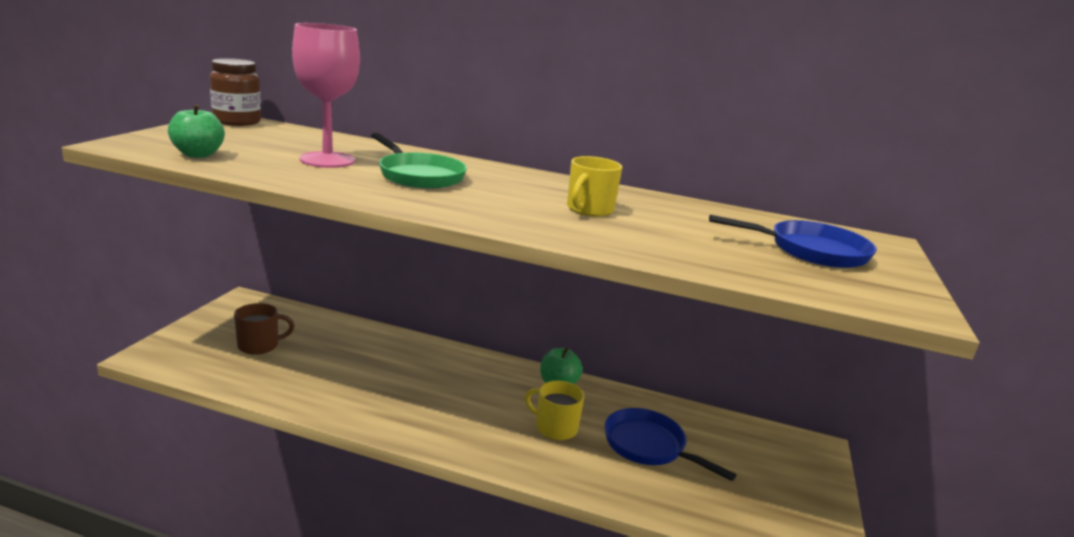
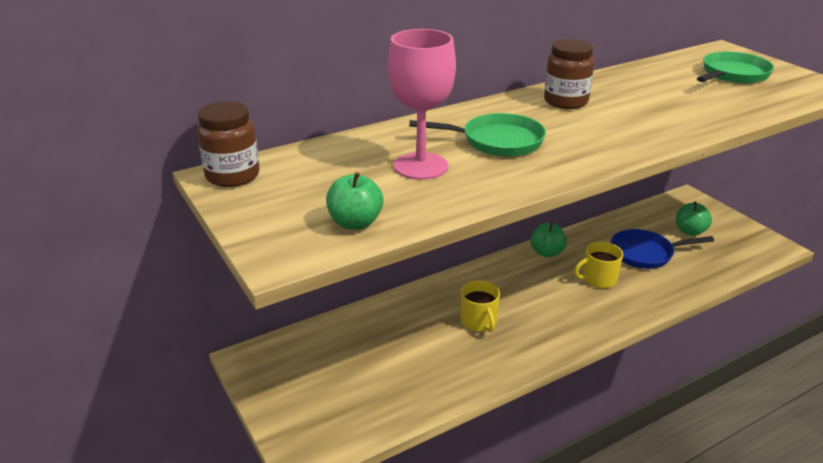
camera: 45 degrees left, 10 degrees up
(259, 345) = (351, 377): brown mug -> none
(558, 189) = (565, 102): none -> brown jar
(589, 209) = (621, 108): yellow mug -> yellow mug (479, 321)
(744, 467) = (690, 231): none -> green apple
(811, 251) = (733, 74): blue pan -> green pan

